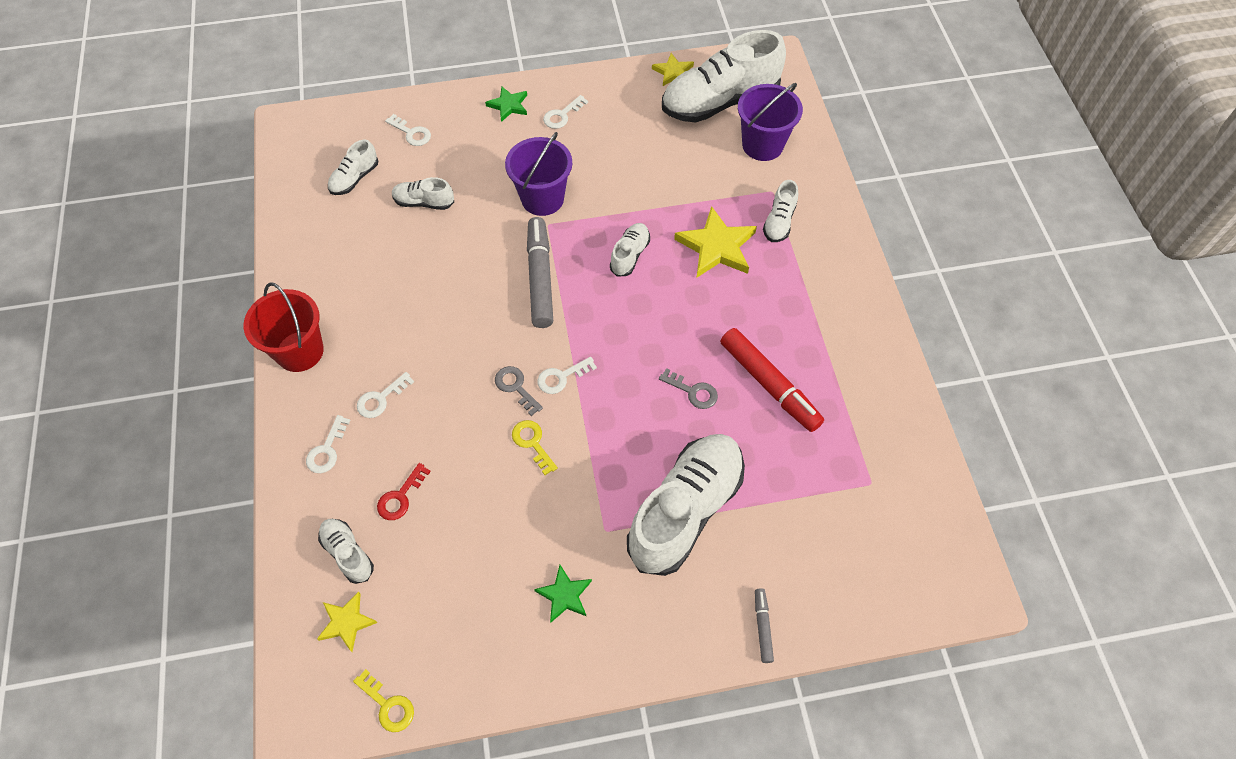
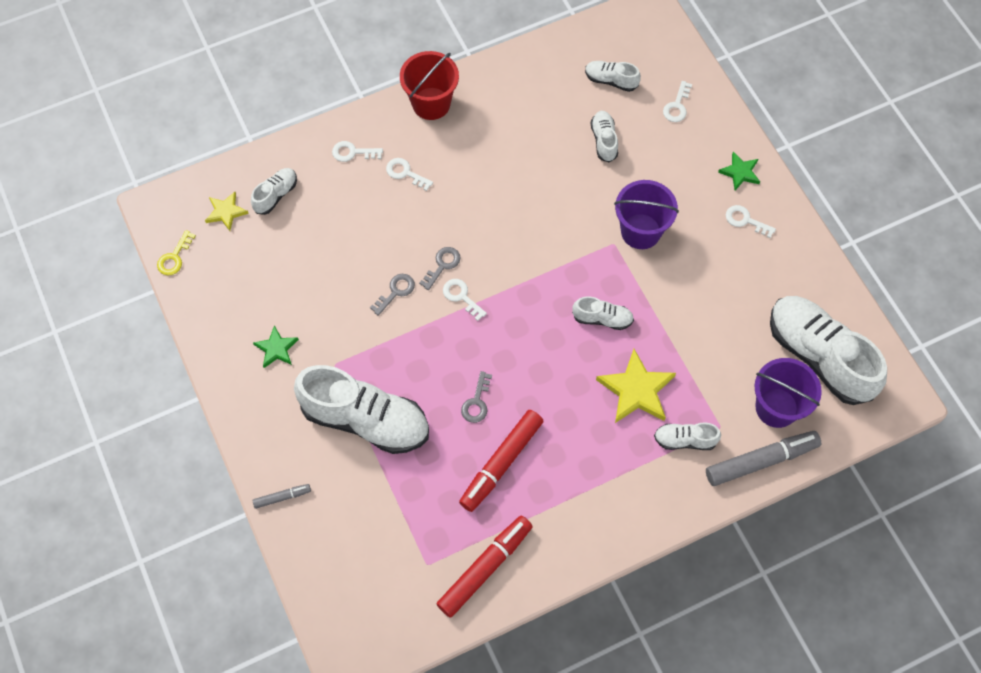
camera: 75 degrees right, 5 degrees up
(400, 497) = (327, 214): red key -> none
(532, 443) = (395, 292): yellow key -> grey key
(540, 278) = (554, 253): grey marker -> grey marker (761, 461)
(673, 72) = (841, 304): yellow star -> none
(883, 427) = (485, 568): none -> red marker

